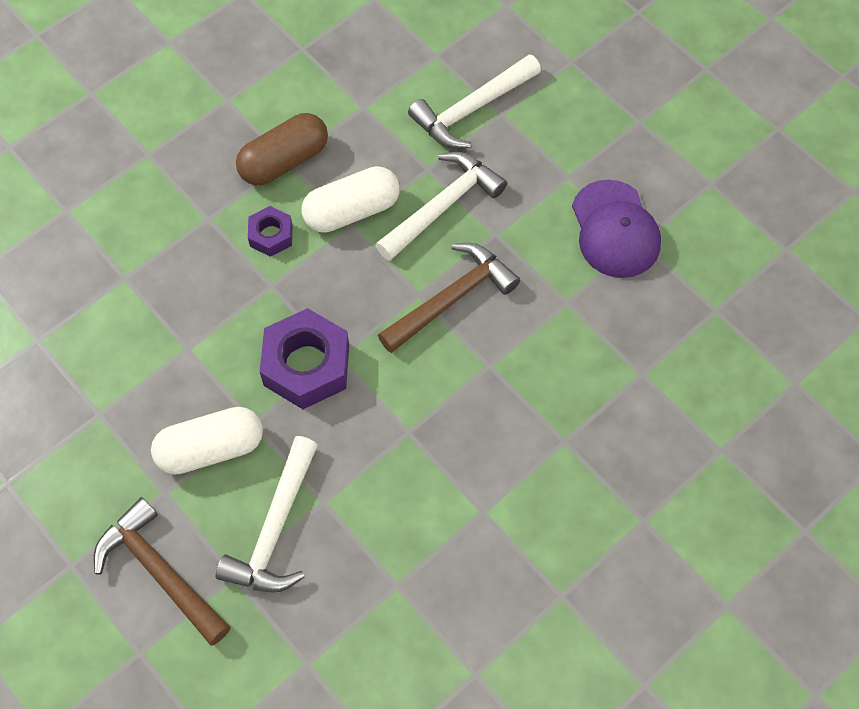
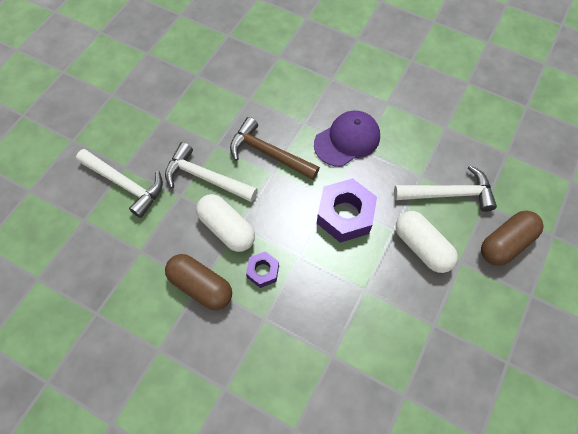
camera: 110 degrees left, 0 degrees up
(160, 572) = (505, 243): brown hammer -> brown capsule
(615, 229) = (193, 88): purple cap -> purple cap (347, 140)

